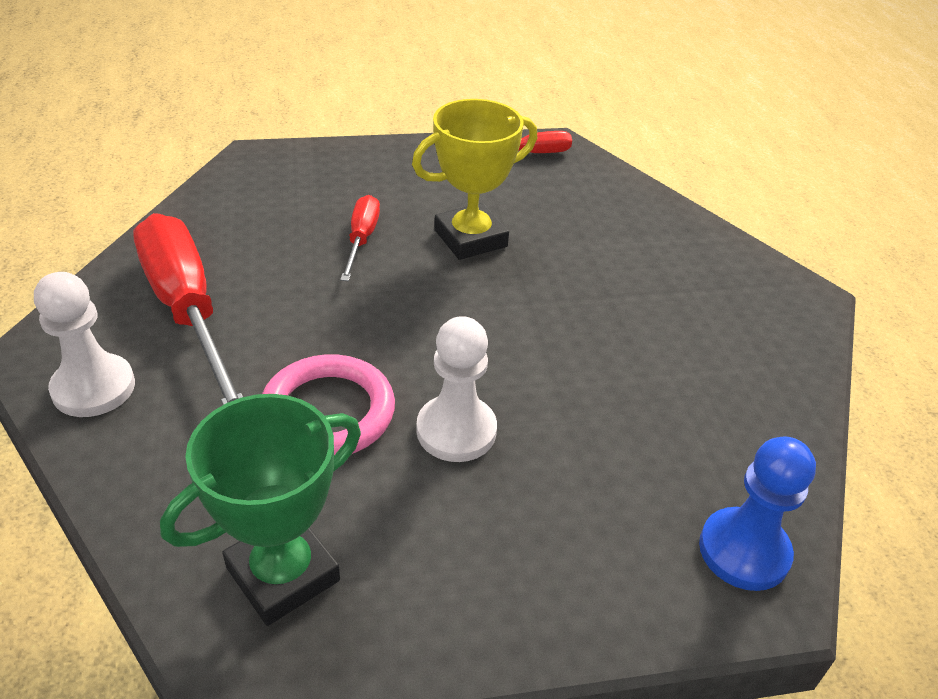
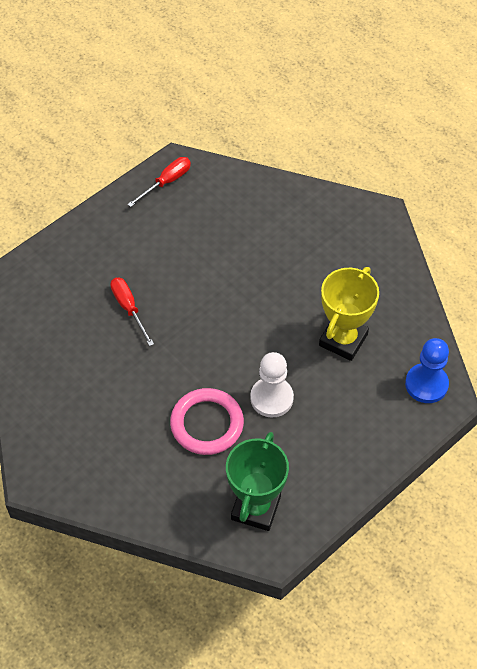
camera: 30 degrees left, 15 degrees up
(93, 388) = (86, 479): white pawn -> none
(187, 310) = (83, 410): red screwdriver -> none
(470, 238) = (186, 273): yellow trophy -> yellow trophy (343, 340)

